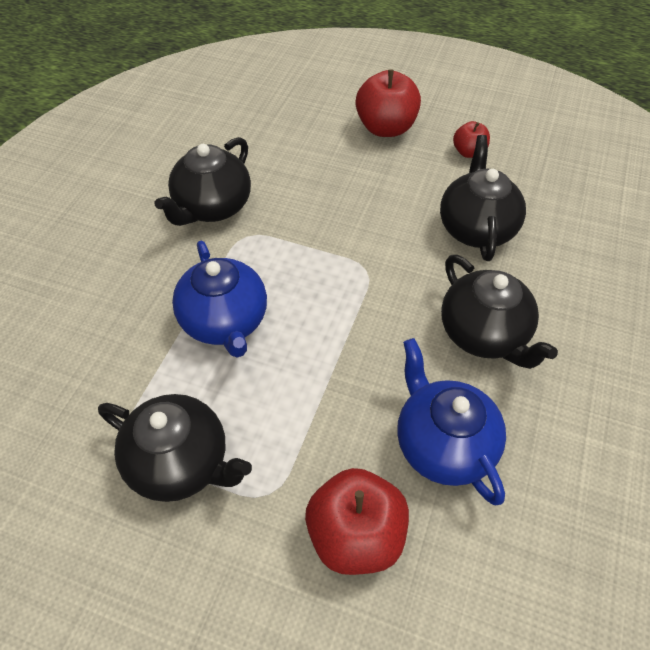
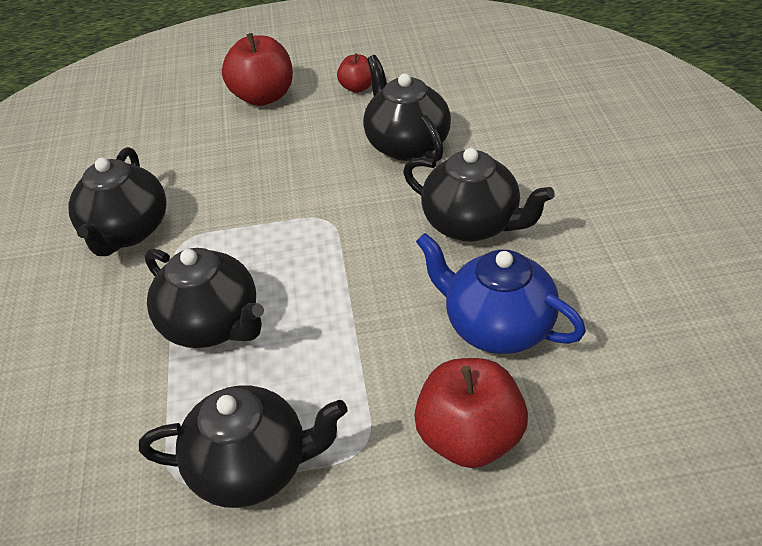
camera: 25 degrees left, 10 degrees down
(225, 322) = (212, 325): blue teapot -> black teapot

